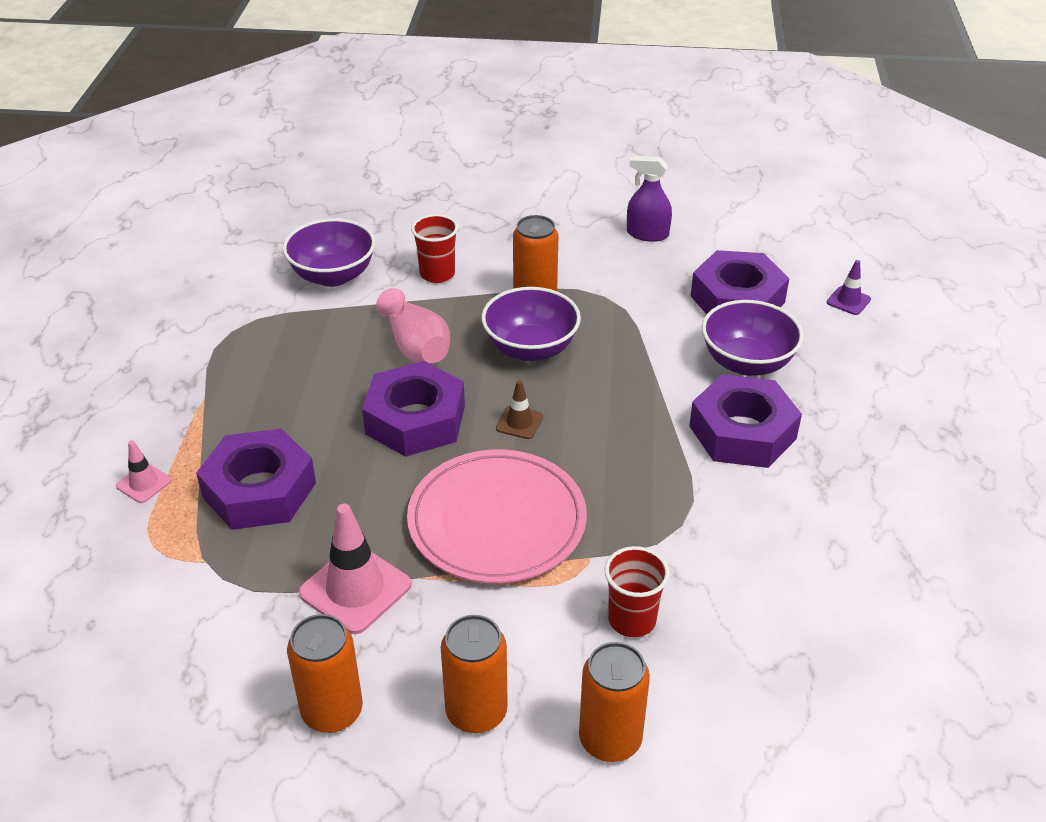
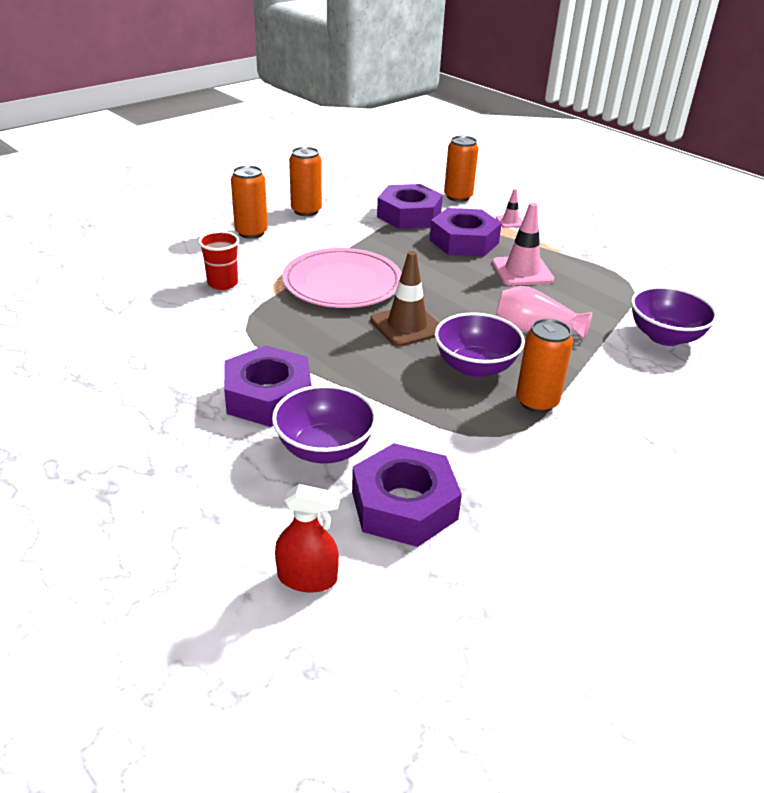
camera: 130 degrees right, 5 degrees down
(355, 589) = (360, 237): pink traffic cone -> pink traffic cone (522, 271)
(415, 420) = (459, 298): purple nut -> purple nut (409, 215)
(437, 274) = (622, 377): red cup -> none
(519, 422) = (407, 326): brown traffic cone -> brown traffic cone, size x1.90
(610, 739) = (184, 249): orange can -> orange can (458, 197)
(647, 234) = (572, 524): purple spray bottle -> none
(848, 301) = (307, 578): purple traffic cone -> red spray bottle

